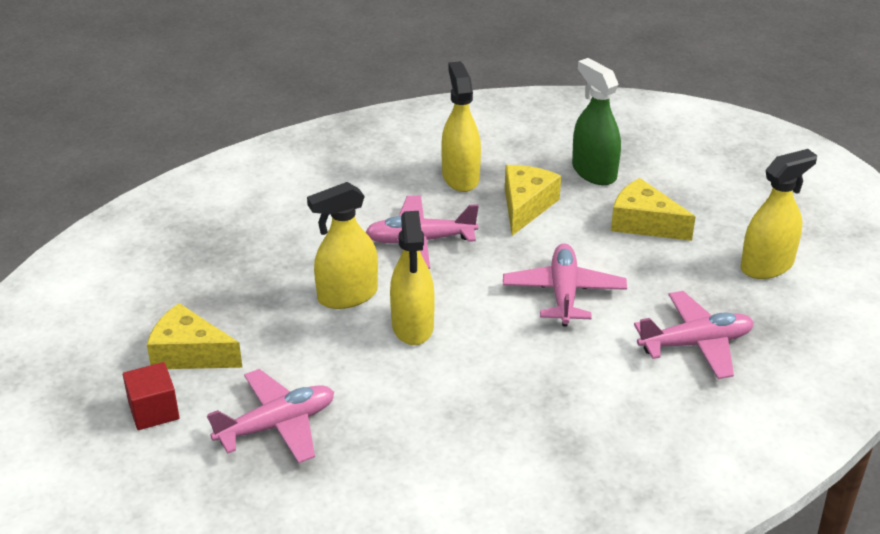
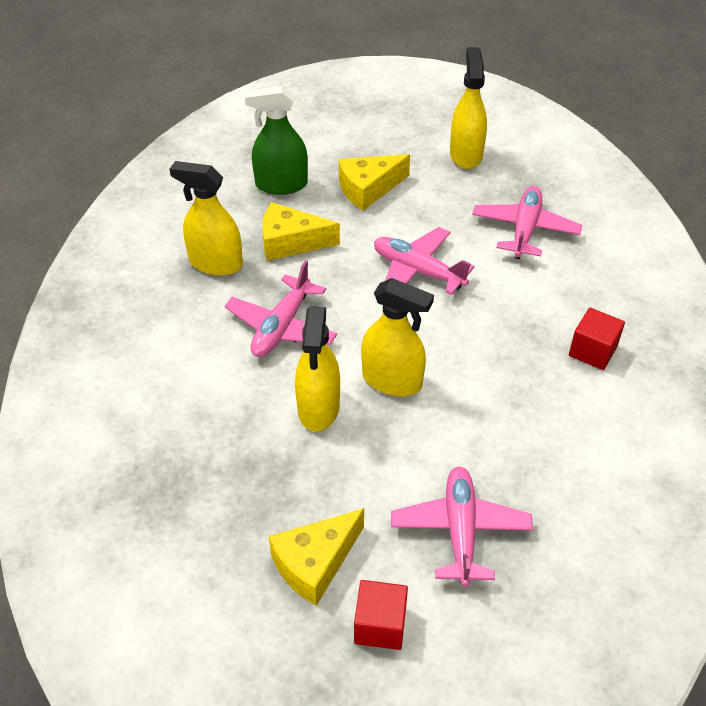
camera: 60 degrees left, 10 degrees up
(526, 206) = (291, 242): yellow cheese -> yellow cheese turned 45 degrees counterclockwise
(565, 446) = (592, 351): none -> red cube

